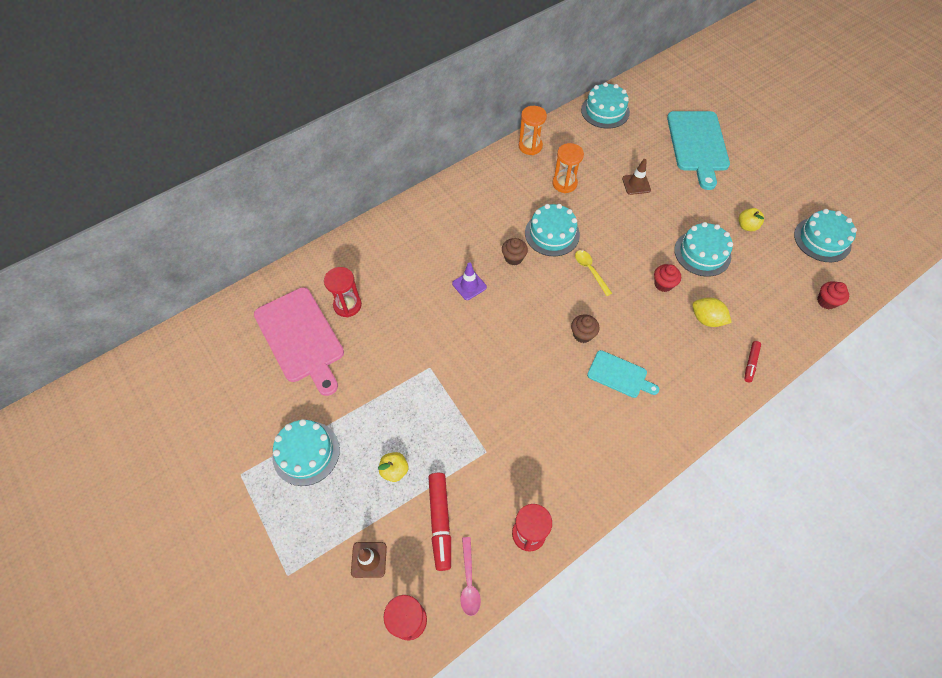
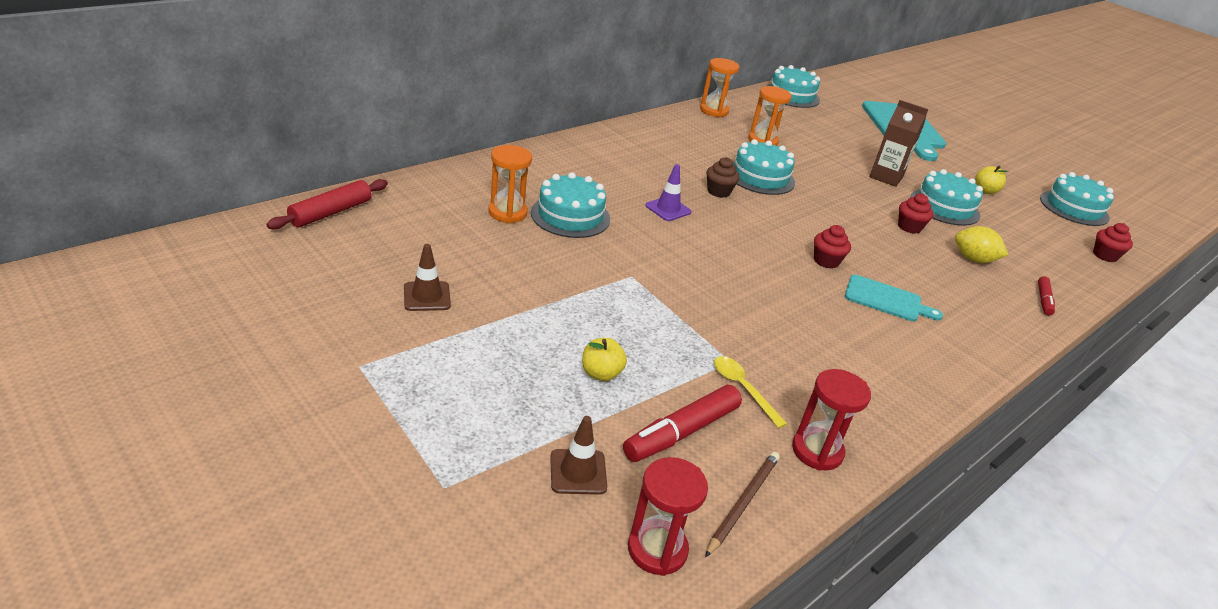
camera: 10 degrees left, 25 degrees down
(224, 320) = (331, 212): none -> red rolling pin
(300, 338) = (444, 236): pink cutting board -> none
(306, 453) = (463, 348): turquoise cake -> turquoise cake (570, 216)
(347, 305) = (507, 213): red hourglass -> orange hourglass
(440, 521) = (681, 432): red marker -> red marker turned 60 degrees clockwise
(469, 581) = (742, 503): pink spoon -> brown pencil
(582, 334) = (826, 261): brown cupcake -> red cupcake
(590, 270) = (817, 209): yellow spoon -> yellow spoon (743, 389)
(636, 184) = (846, 149): brown traffic cone -> brown traffic cone (427, 296)
(661, 219) = (886, 177): none -> brown carton

